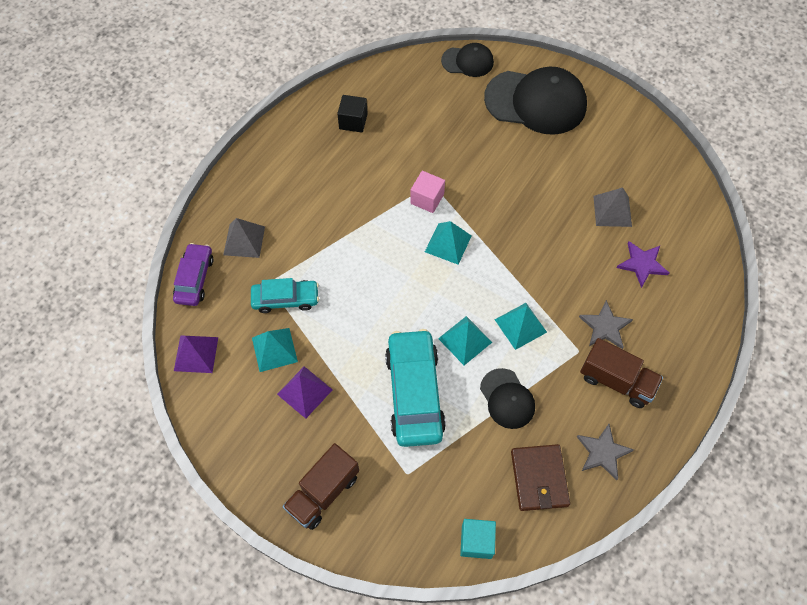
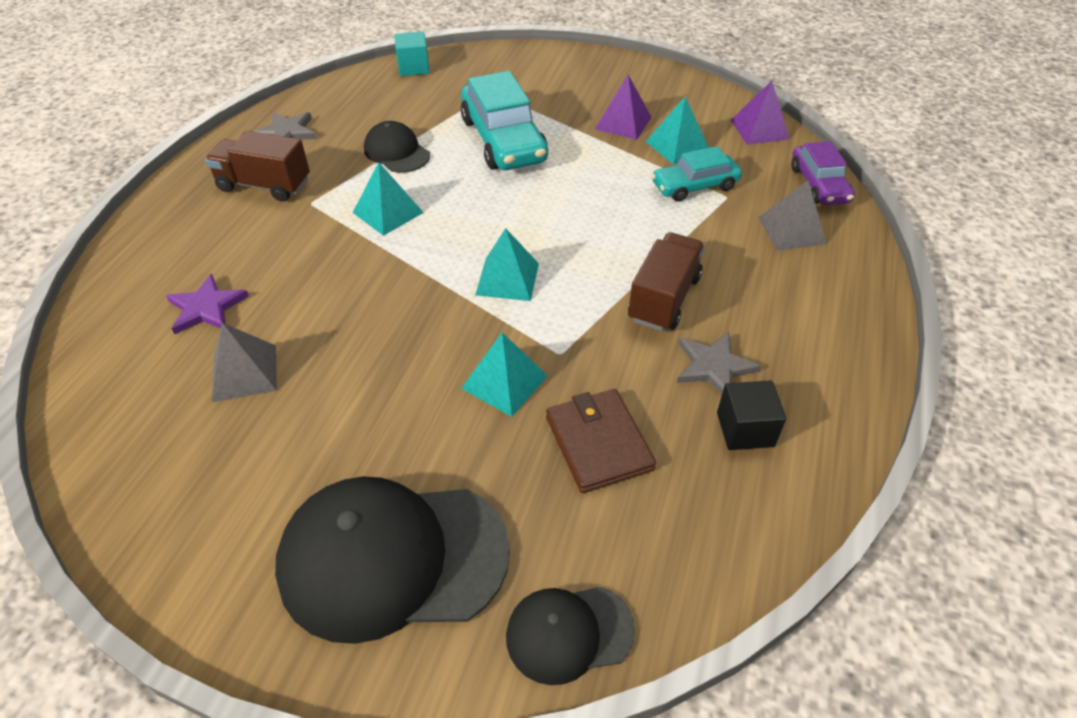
camera: 165 degrees right, 15 degrees down
(323, 492) = (567, 71): brown truck -> brown truck (664, 299)
(427, 199) = (559, 329): pink cube -> none
(465, 340) = (457, 188): turquoise pyramid -> turquoise pyramid (504, 382)
(539, 478) = (356, 108): brown wallet -> brown wallet (598, 443)
(605, 327) = (273, 230): grey star -> grey star (713, 366)

